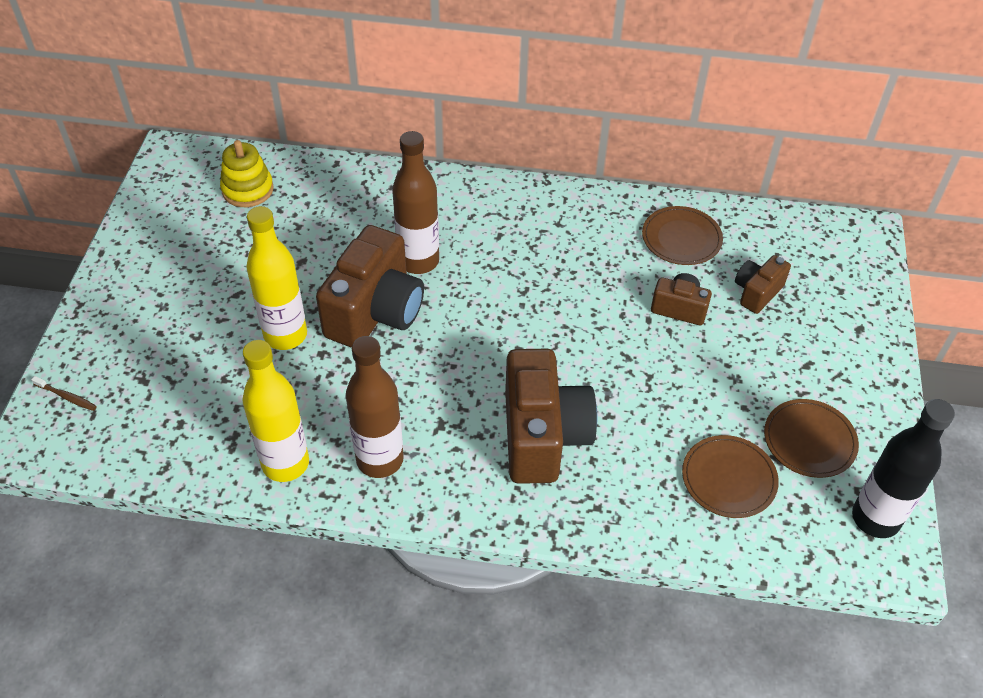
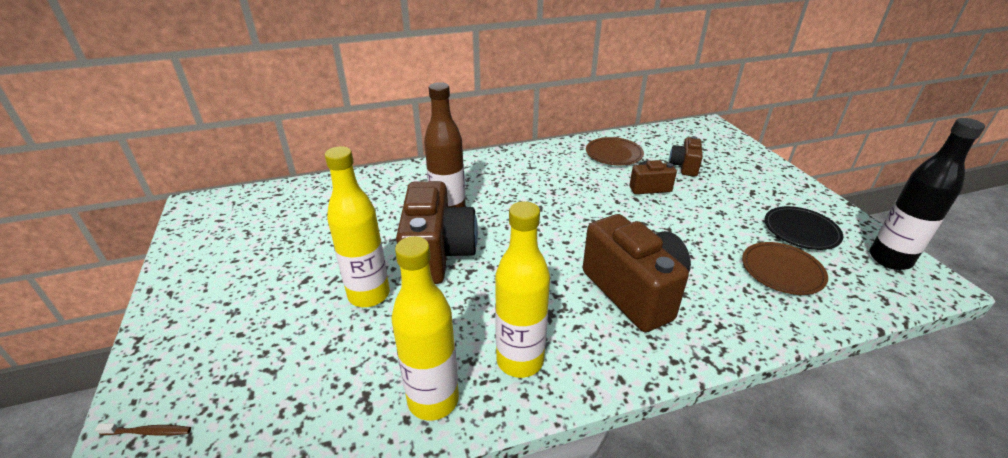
camera: 25 degrees left, 15 degrees down
(247, 190) = (278, 209): yellow stacking toy -> none
(380, 460) = (520, 360): brown bottle -> yellow bottle
(809, 440) = (801, 230): brown plate -> black plate

